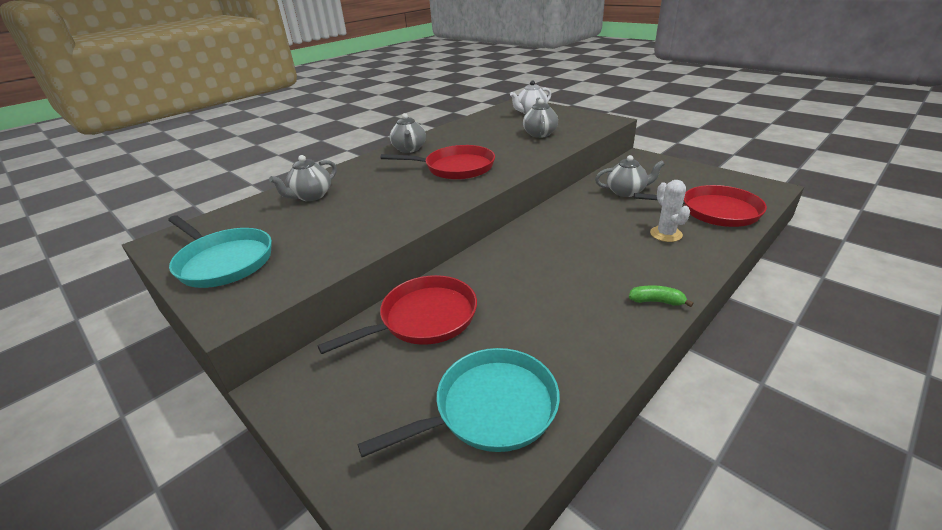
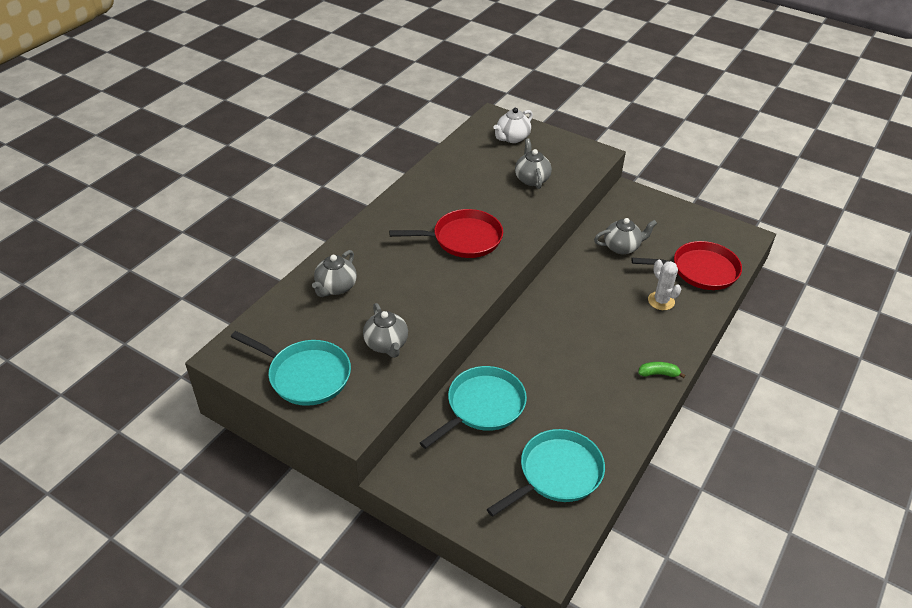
camera: 15 degrees left, 10 degrees up
(409, 149) = (402, 208): grey teapot -> grey teapot (386, 344)
(424, 318) = (482, 406): red pan -> turquoise pan

